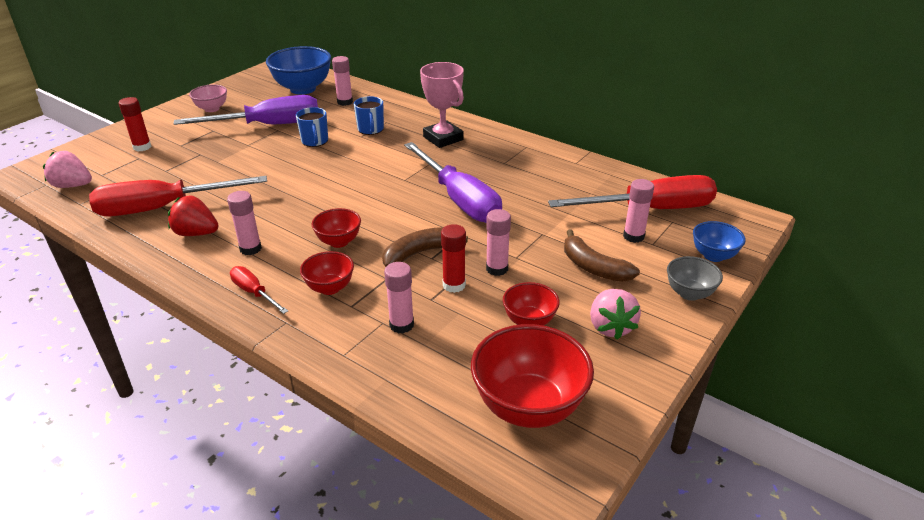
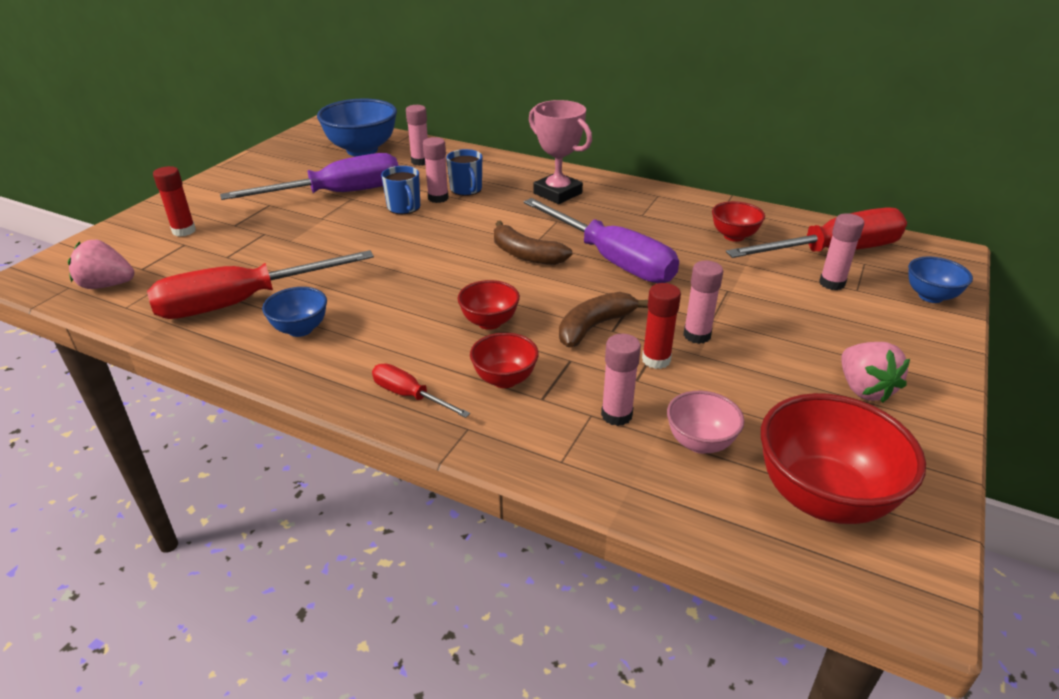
camera: 10 degrees left, 0 degrees up
(196, 233) = (300, 329): red strawberry -> blue bowl
(212, 109) = (257, 180): pink bowl -> pink bowl (700, 443)
(250, 249) = (380, 341): pink glue stick -> pink glue stick (438, 198)
(529, 321) = (767, 393): red bowl -> red bowl (734, 236)
(593, 267) = (807, 322): brown banana -> brown banana (526, 255)
(689, 293) = (929, 341): grey bowl -> none

